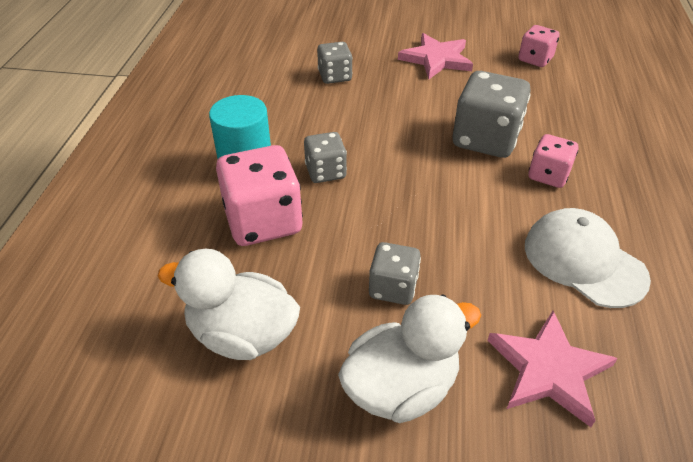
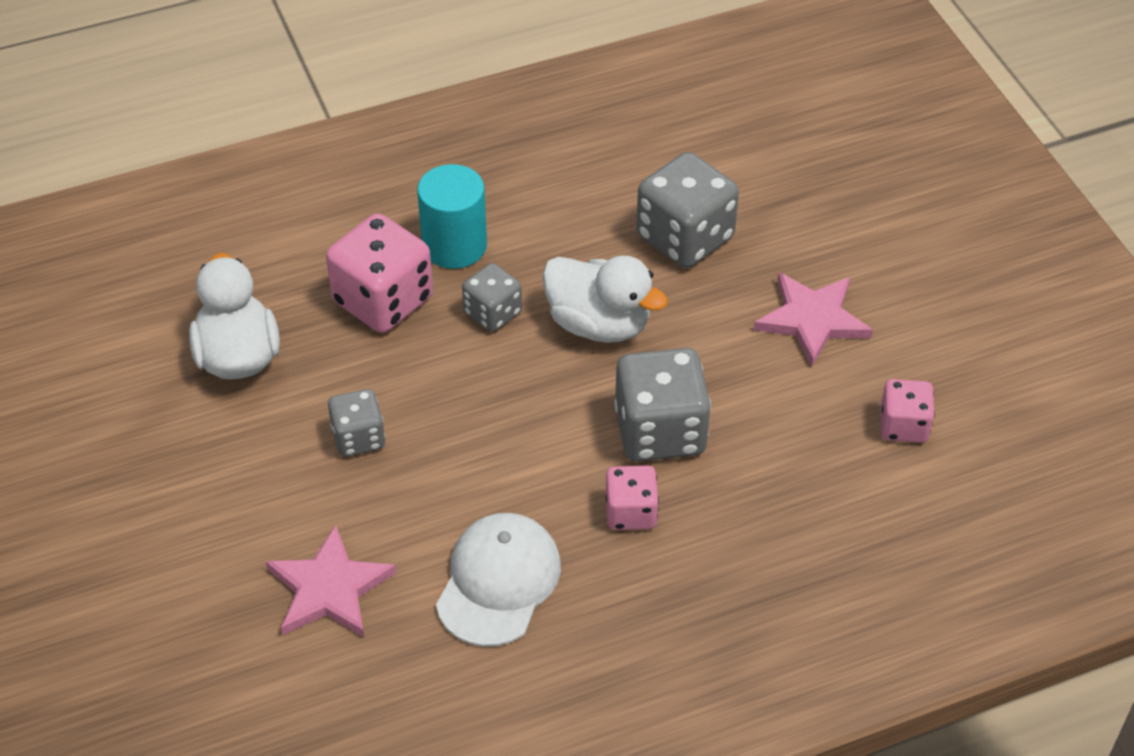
camera: 60 degrees right, 5 degrees up
(335, 76) = (685, 237): grey dice -> grey dice, size x1.74
(401, 387) = (247, 488): white duck -> white duck (599, 324)

